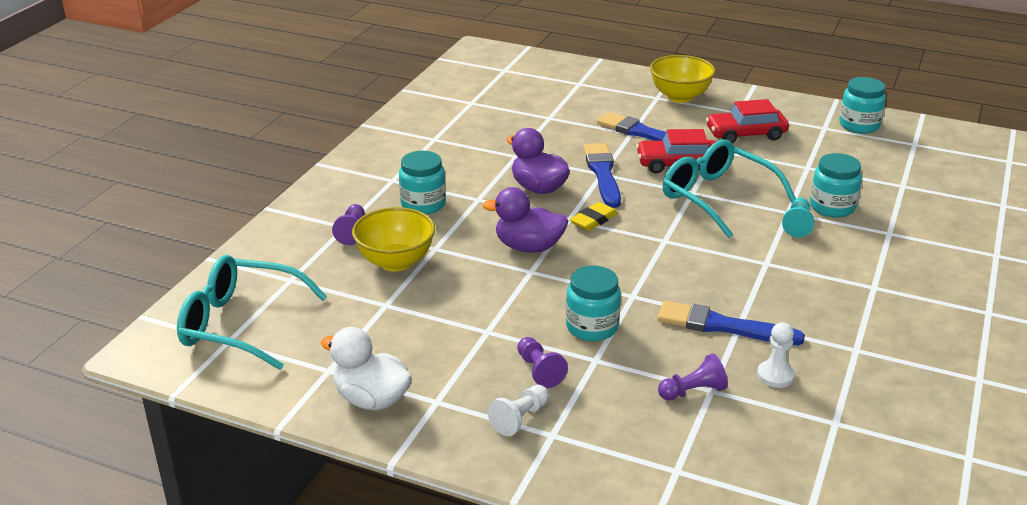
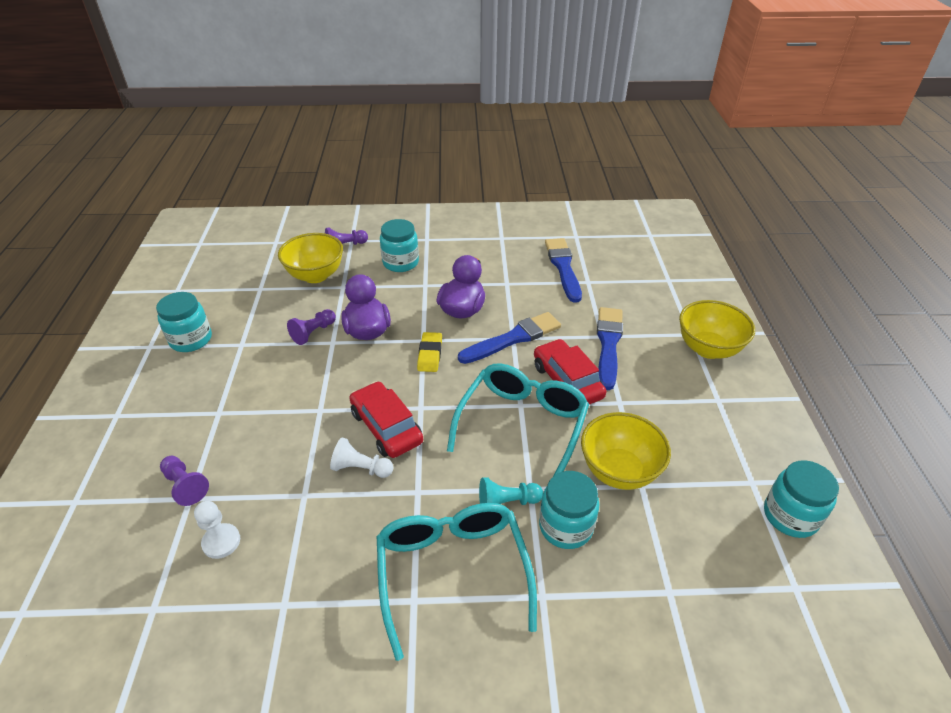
camera: 65 degrees right, 10 degrees up
(241, 324) = (218, 242): turquoise glasses -> turquoise glasses (453, 573)
(371, 399) = (147, 317): white duck -> none
(520, 418) = (134, 392): white pawn -> white pawn (361, 468)
(539, 371) = (196, 385): purple pawn -> purple pawn (313, 333)
(592, 327) = (264, 398): turquoise jar -> turquoise jar (191, 339)
(593, 220) = (430, 354): yellow eraser -> yellow eraser turned 75 degrees clockwise
(722, 326) = (292, 483): blue brush -> blue brush (563, 267)
(745, 134) = (672, 416): red car -> red car (386, 427)
(789, 171) = (619, 471): none -> yellow bowl

